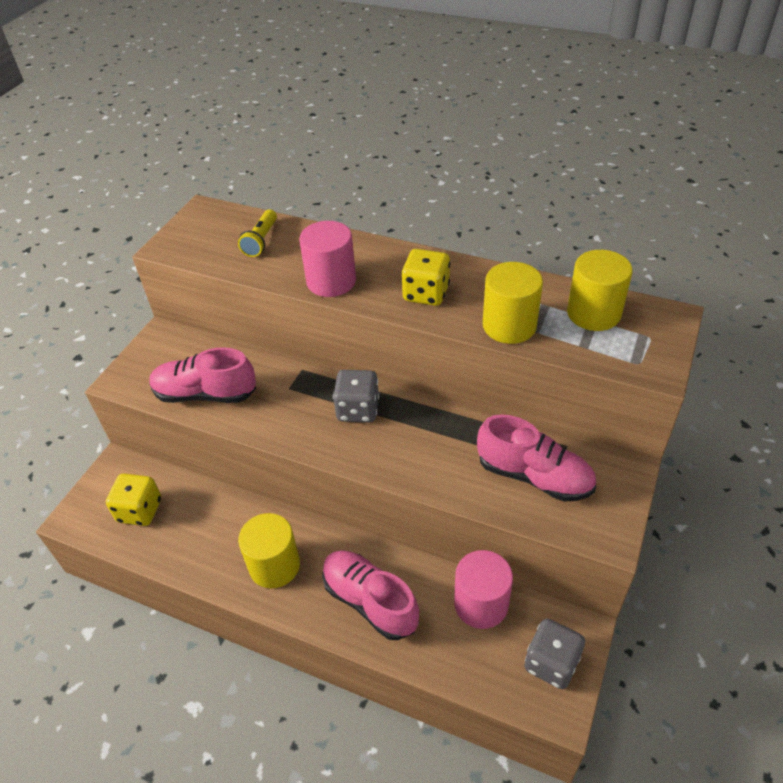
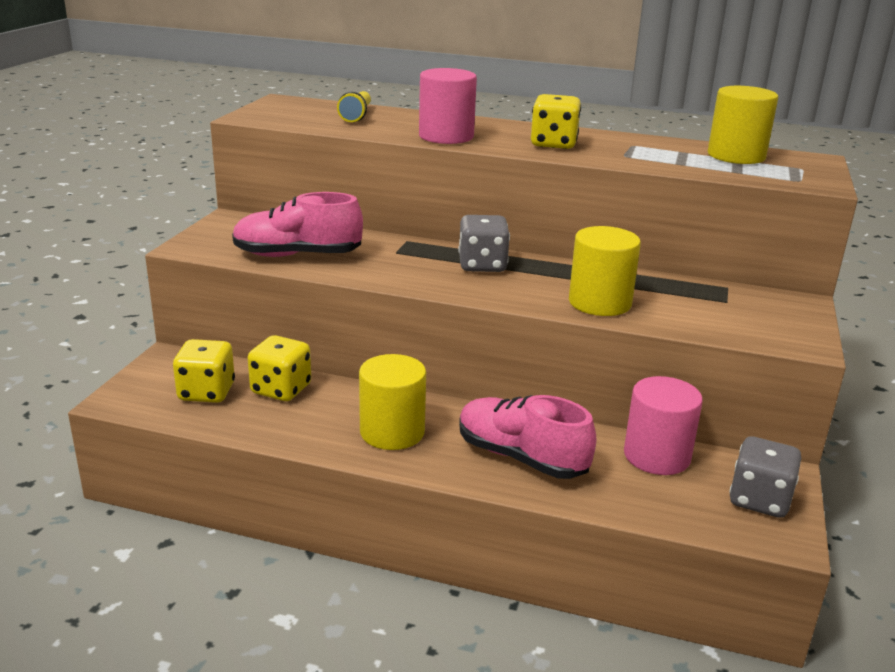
camera: 10 degrees left, 20 degrees down
(197, 508) = (281, 389): none -> yellow dice
(509, 325) = (652, 160): yellow cylinder -> yellow cylinder (599, 303)
(534, 476) = (701, 306): pink shoe -> none

